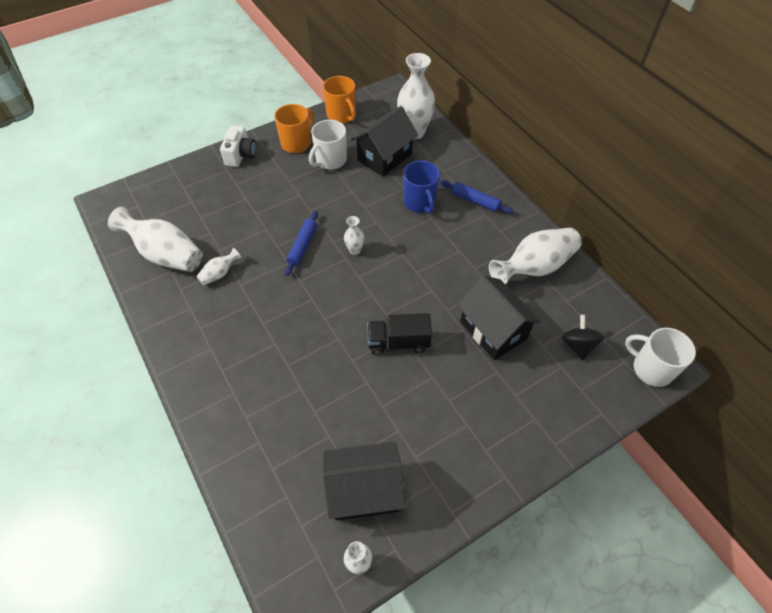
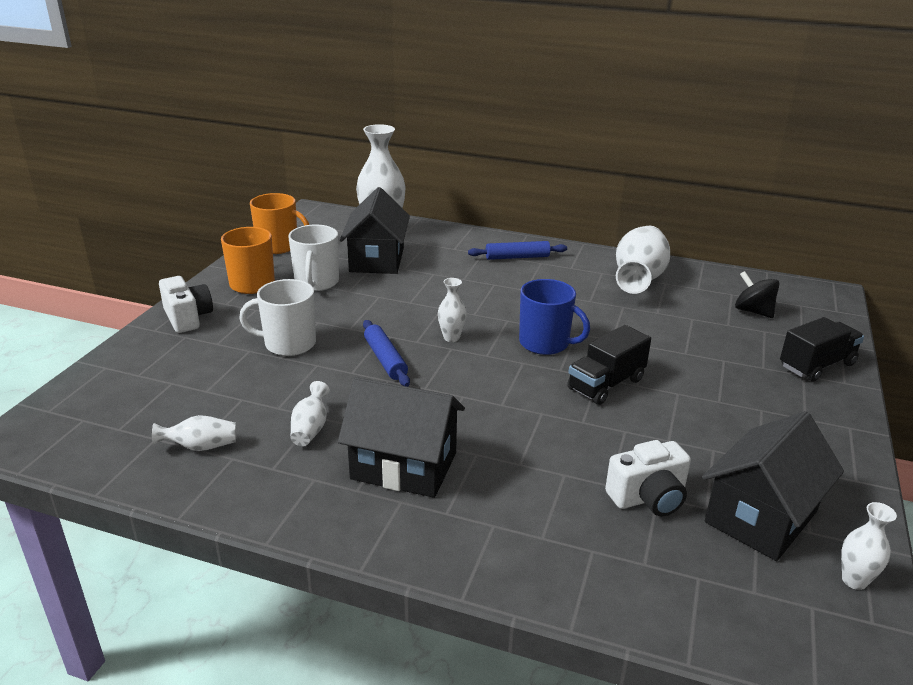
camera: 40 degrees left, 25 degrees down
(165, 254) = (201, 447): white vase -> white vase, size x0.47
(323, 433) = (648, 498): none -> white camera
(420, 202) = (465, 277): blue mug -> blue mug (545, 343)
(493, 330) = (674, 334): black house -> black house (404, 466)
(556, 418) = (816, 365): none -> black truck
(651, 368) = (824, 300): white mug -> white mug (288, 344)

